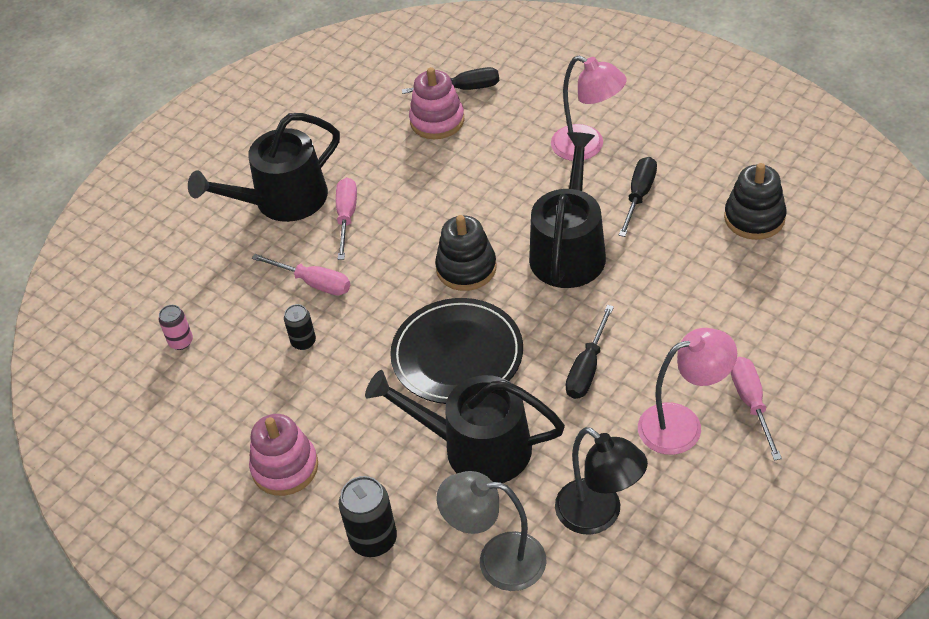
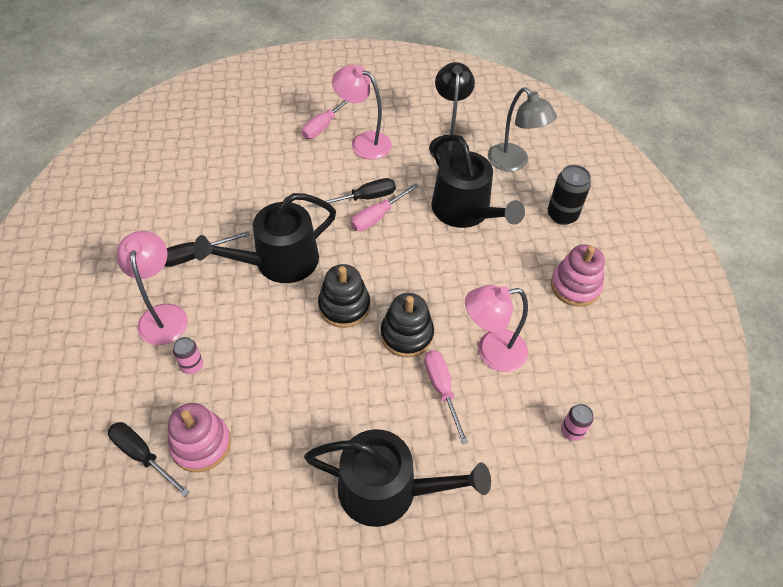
camera: 140 degrees left, 5 degrees up
(303, 342) = (491, 352): black can -> pink lamp
(346, 217) = (363, 422): pink screwdriver -> pink screwdriver (378, 216)
(457, 355) = (416, 262): black plate -> none
(513, 144) = (192, 366): none -> pink can
(754, 218) = (174, 189): black stacking toy -> black stacking toy (406, 335)

